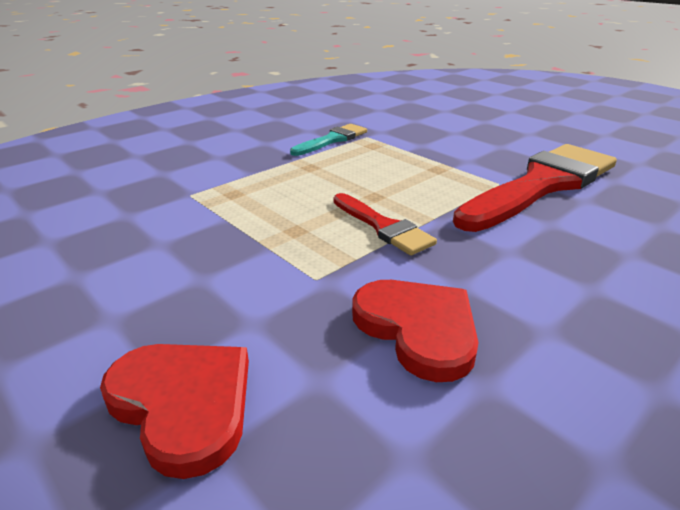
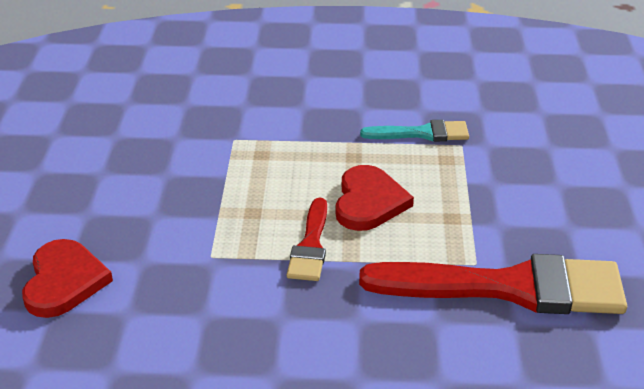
camera: 45 degrees right, 5 degrees up
(418, 328) = (212, 323): red heart -> red heart (369, 202)

